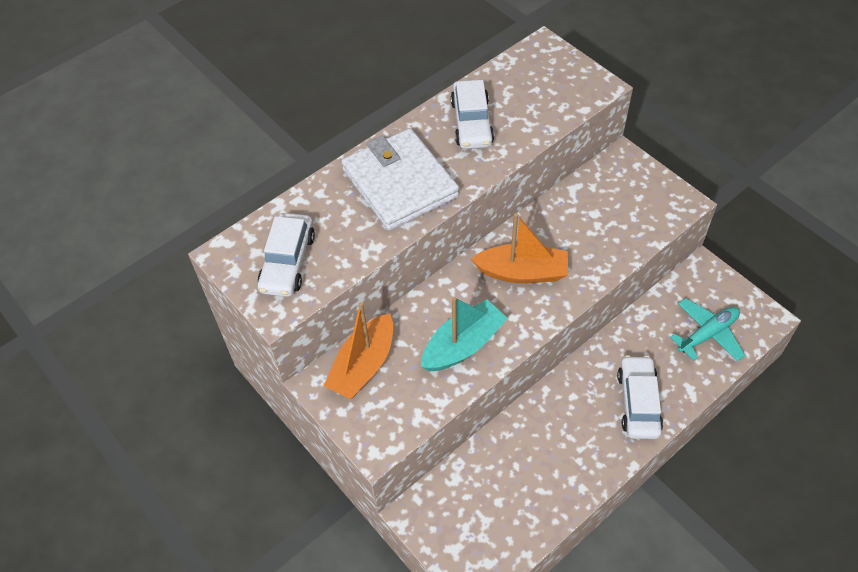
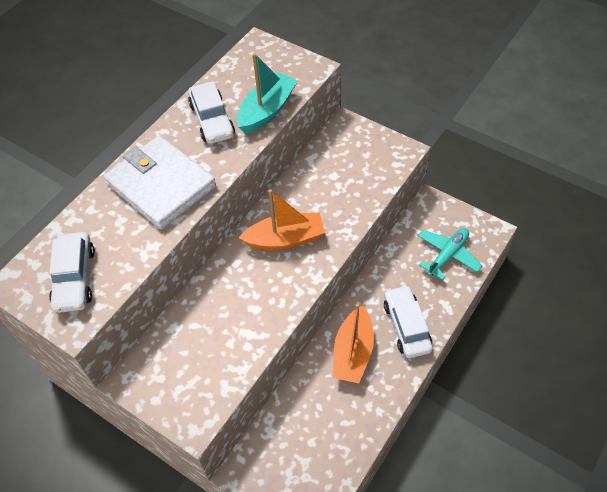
camera: 15 degrees left, 0 degrees up
(363, 366) = (165, 354): orange boat -> orange boat (353, 353)
(463, 345) = (250, 314): turquoise boat -> turquoise boat (267, 110)

